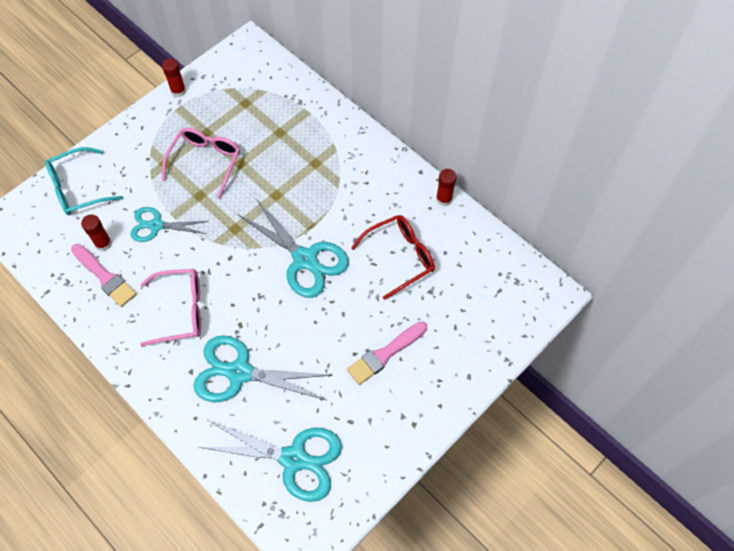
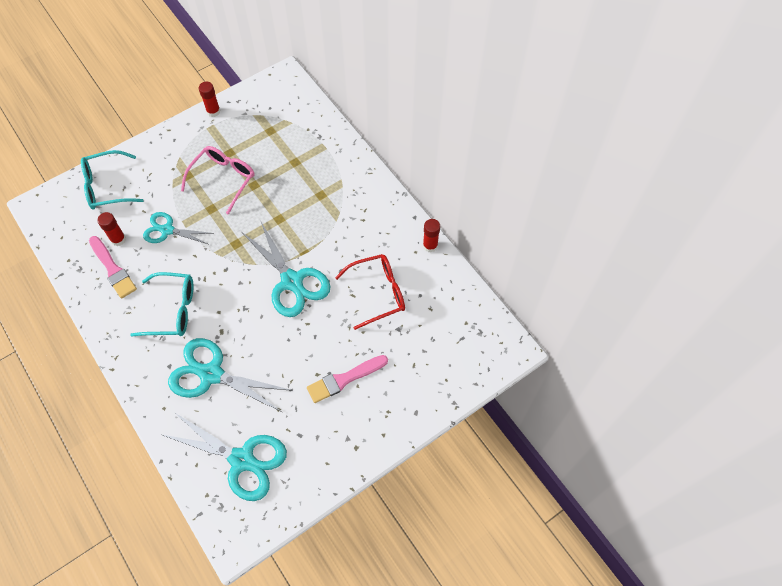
camera: 10 degrees right, 0 degrees up
(180, 310) = (172, 310): pink glasses -> turquoise glasses

